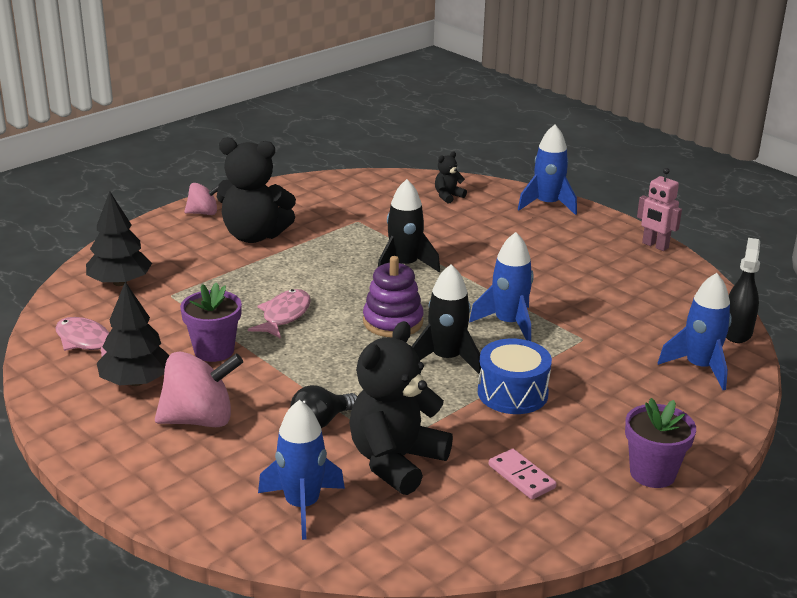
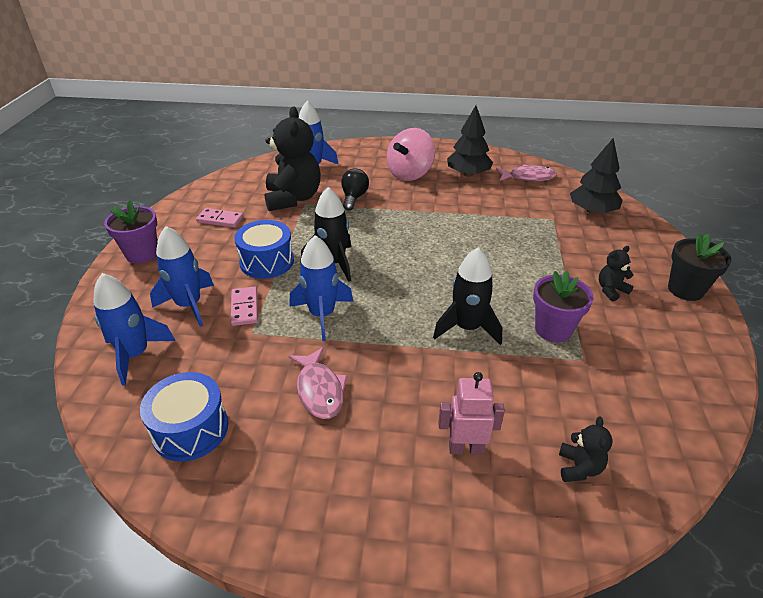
camera: 140 degrees right, 10 degrees up
(203, 213) = (685, 290): pink spinning top -> black flower pot
(214, 350) = (465, 203): purple flower pot -> purple flower pot (553, 329)
(254, 235) = (611, 290): black teddy bear -> black teddy bear, size x0.45
(284, 315) = (470, 240): pink fish -> pink fish (319, 390)
(393, 322) = (401, 271): purple stacking toy -> none
(547, 205) = (464, 542): blue rocket -> blue rocket (189, 305)
(574, 360) = (244, 308): none -> pink domino
(655, 246) = (264, 538): pink robot -> pink robot (465, 448)
(674, 303) = (190, 429): none -> blue drum
(737, 332) = (108, 422): black spray bottle -> none

